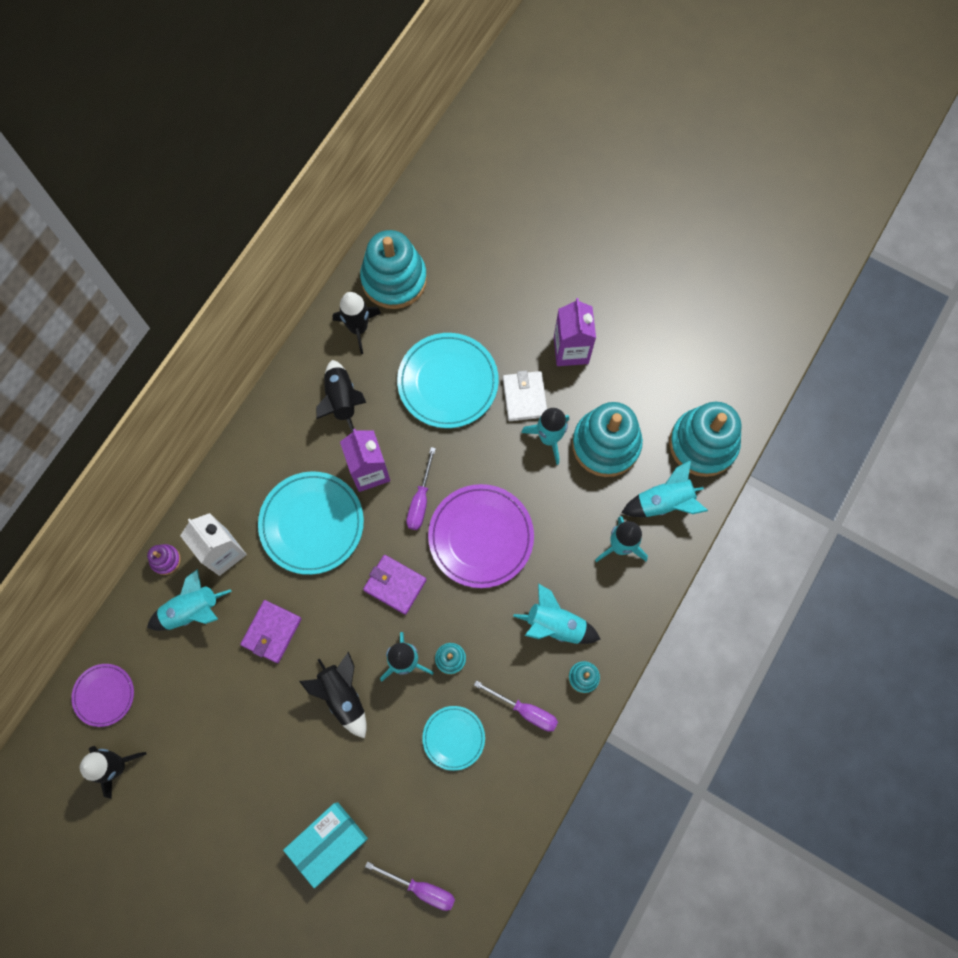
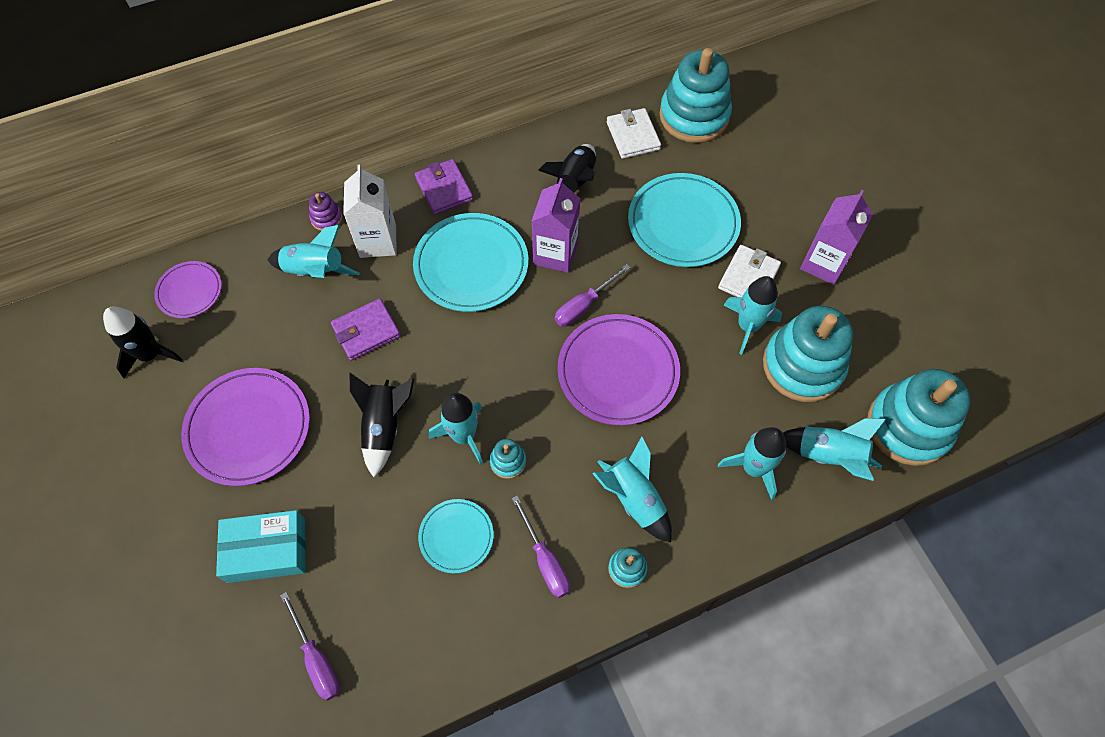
camera: 35 degrees right, 10 degrees down
(242, 767) = (248, 428): none -> purple plate
(358, 328) = (633, 136): black rocket -> white wallet
(395, 585) = (505, 362): purple wallet -> purple wallet (444, 189)

